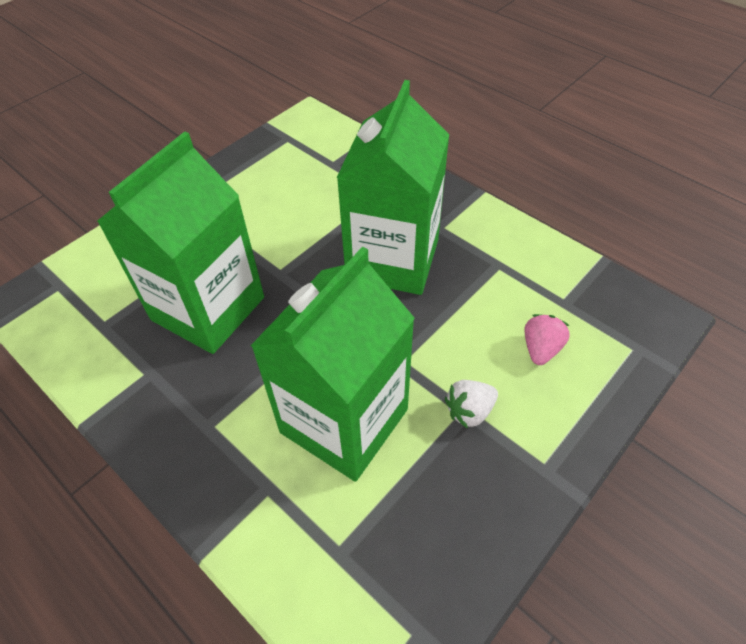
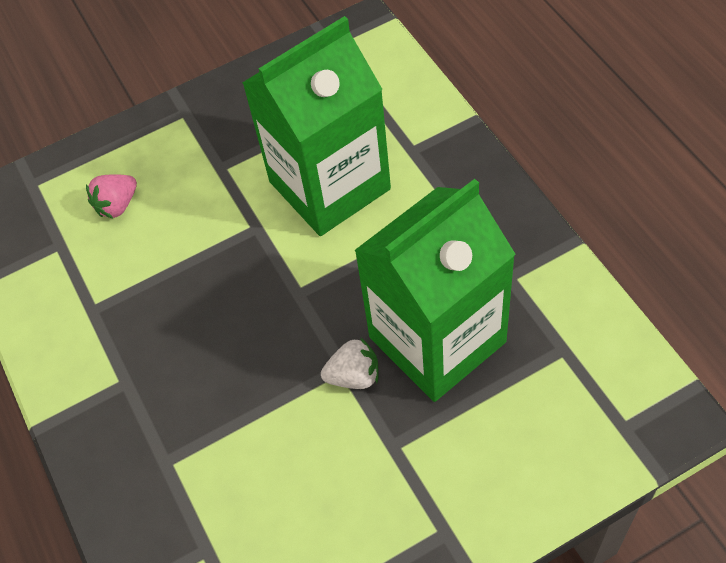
camera: 155 degrees left, 5 degrees up
(393, 259) = (203, 349): green carton -> none
(469, 411) = (216, 167): white strawberry -> white strawberry (354, 376)

